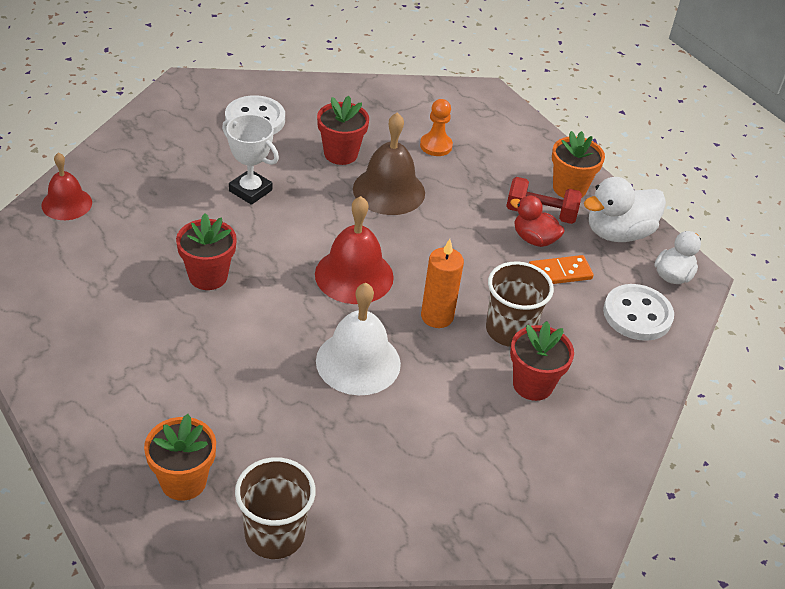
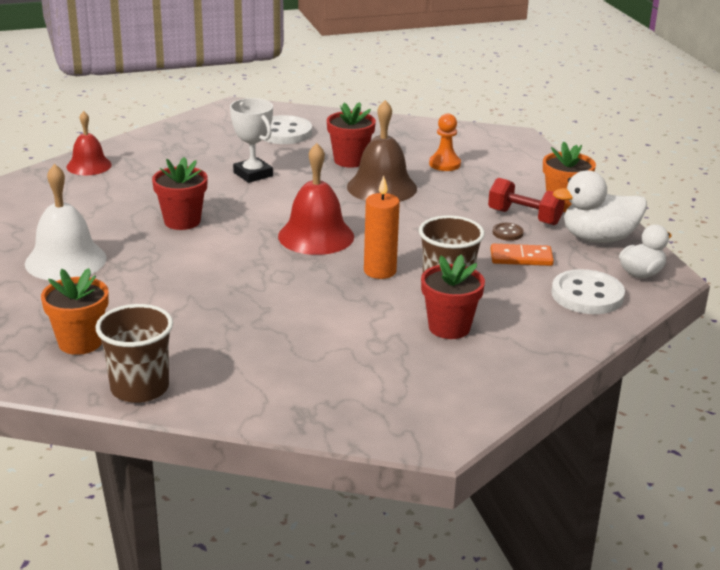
camera: 20 degrees right, 15 degrees down
(358, 362) = (286, 290): white bell -> white bell (65, 260)
(534, 239) = (507, 233): red duck -> brown button

